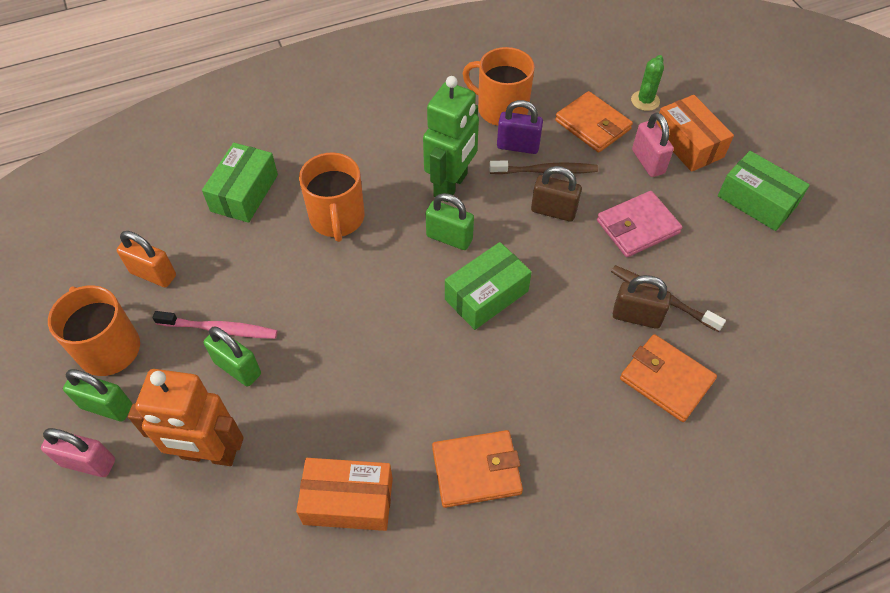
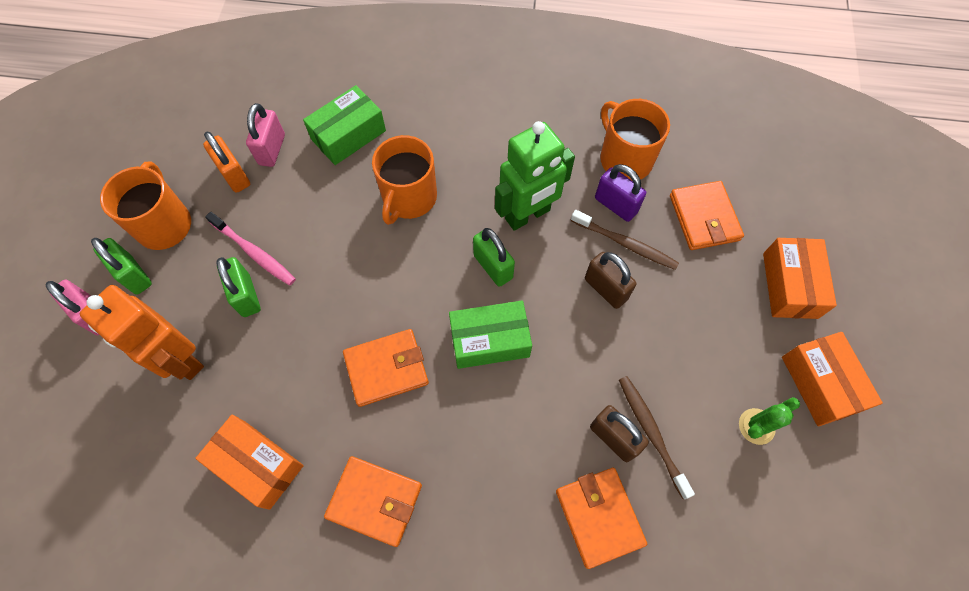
camera: 30 degrees right, 10 degrees up
(412, 361) = (386, 369): none -> orange wallet
(637, 227) = (677, 347): pink wallet -> none
(645, 101) = (776, 217): green cactus -> green cactus (756, 426)
(648, 162) = (734, 284): pink padlock -> pink padlock (272, 149)
(756, 201) = (820, 384): green box -> orange box

